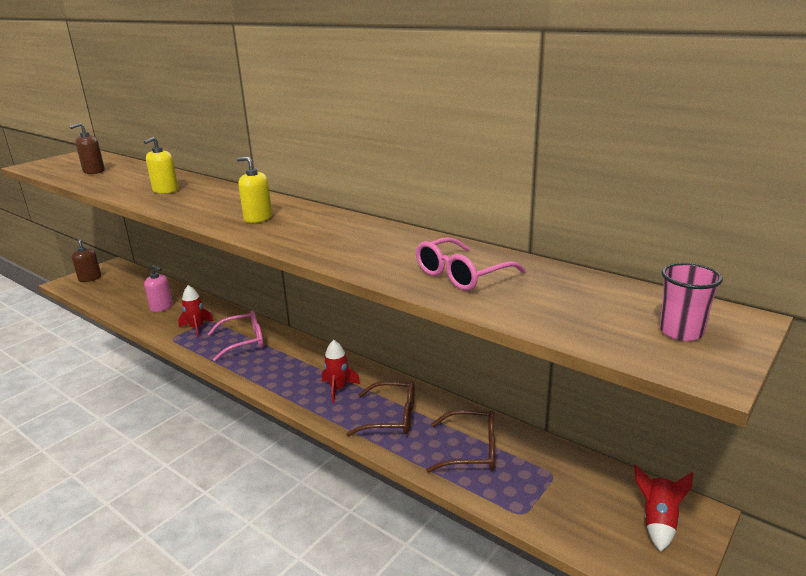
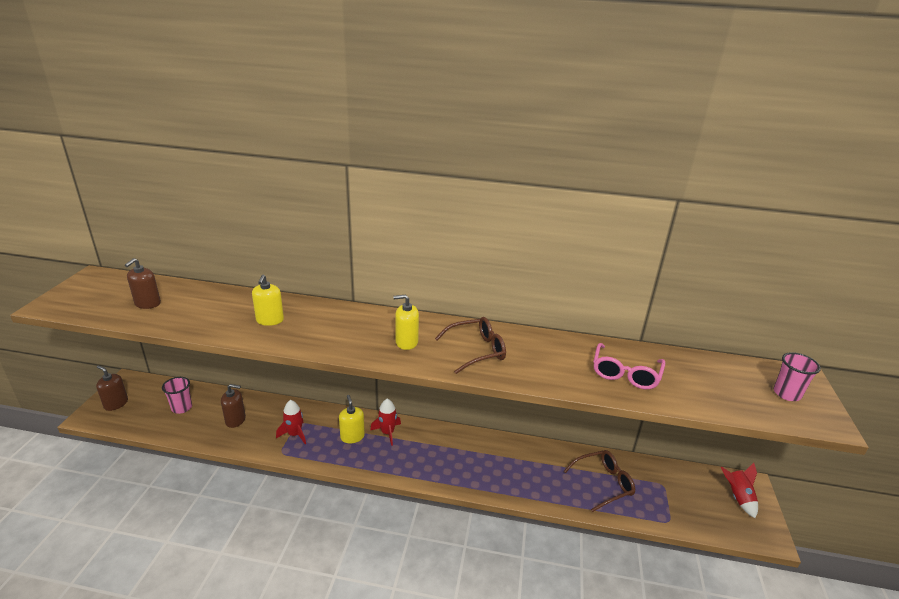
camera: 30 degrees left, 5 degrees up
(131, 290) = (182, 408): none -> pink cup
(161, 307) = (235, 420): pink soap dispenser -> brown soap dispenser
(244, 341) = (352, 436): pink glasses -> yellow soap dispenser
(338, 389) = (472, 461): red rocket -> red rocket (387, 432)
(392, 417) = (531, 474): brown glasses -> brown glasses (477, 350)

